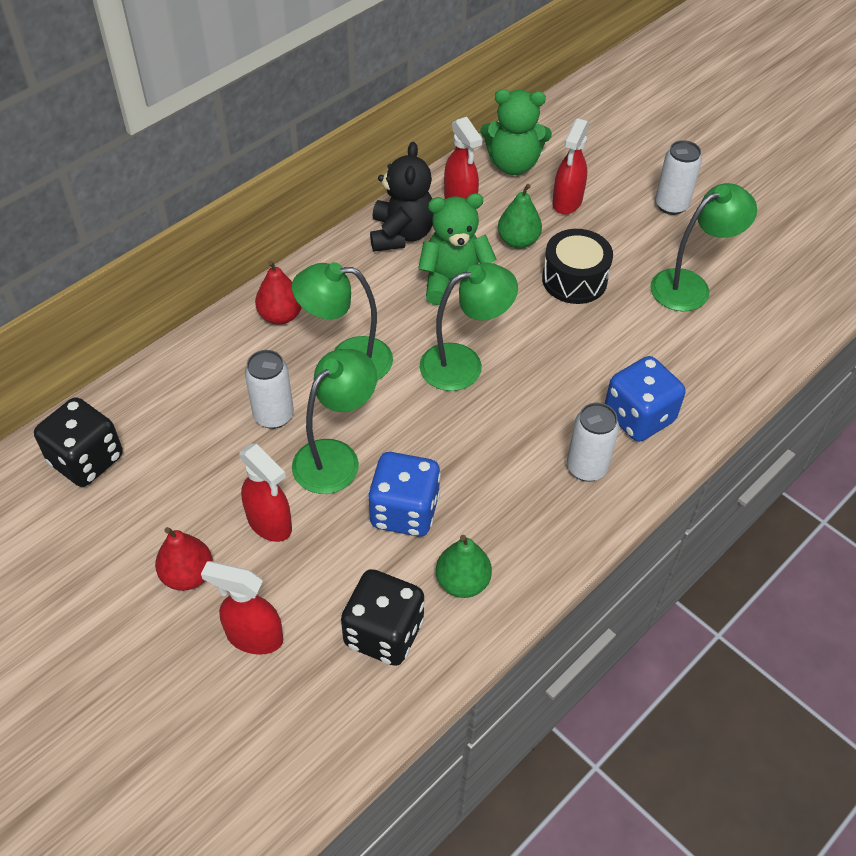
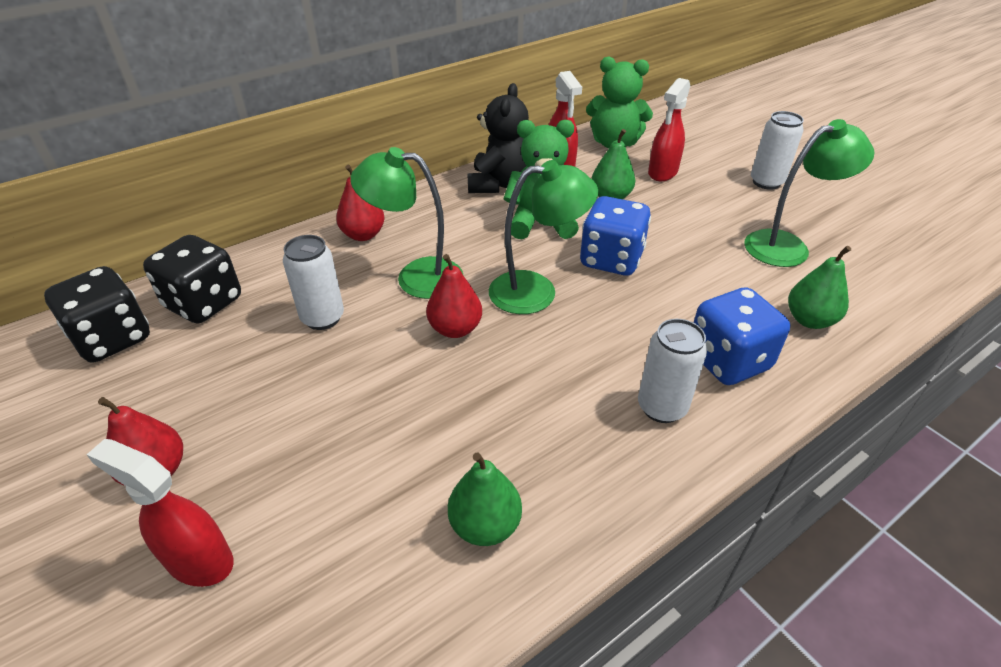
camera: 10 degrees right, 10 degrees down
(270, 523) = (275, 425): red spray bottle -> none
(336, 457) = (374, 364): green lamp -> none
(384, 633) = (365, 580): black dice -> black dice (204, 303)
(398, 413) = (455, 329): none -> red pear
(404, 511) = (434, 430): blue dice -> blue dice (611, 260)
(574, 279) = (664, 231): black drum -> none
(707, 367) = (809, 320): none -> green pear

